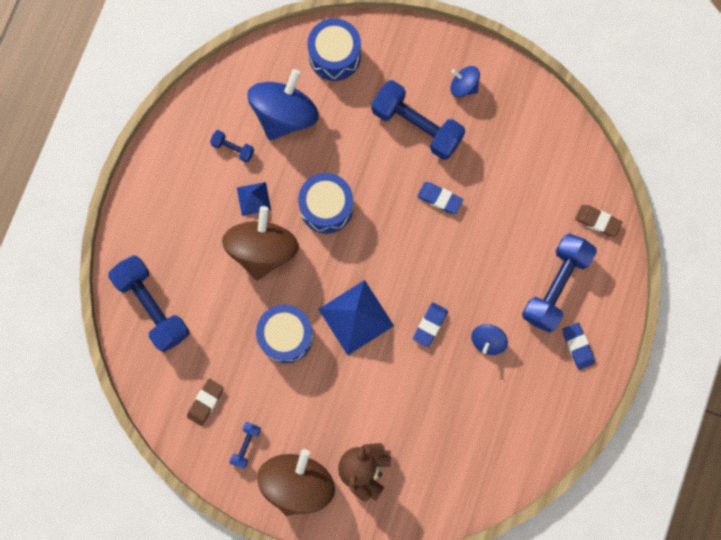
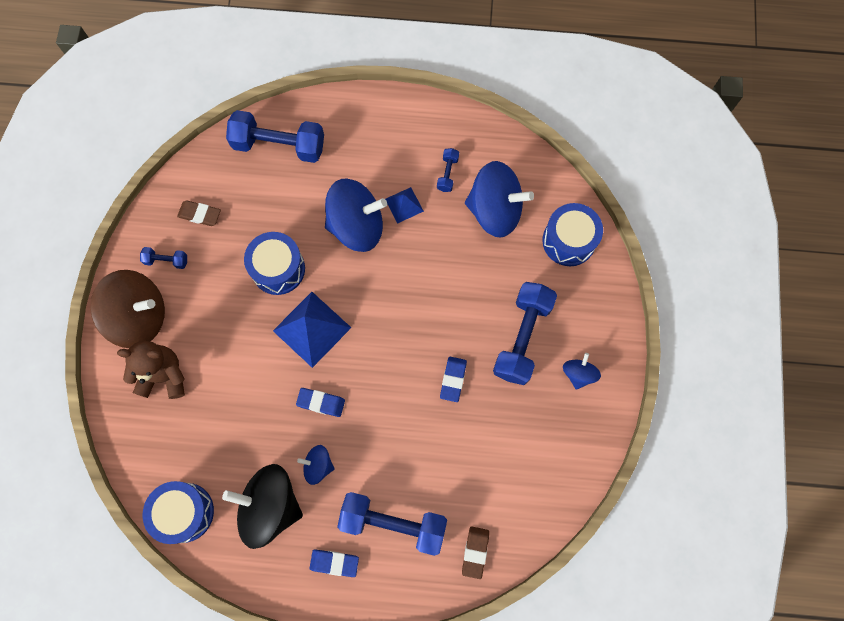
camera: 75 degrees right, 5 degrees down
(152, 306) = (279, 145): blue dumbbell -> blue dumbbell turned 60 degrees clockwise
(263, 249) = (357, 226): brown spinning top -> blue spinning top
(326, 207) = (414, 273): blue drum -> blue drum (184, 512)
(513, 393) = (270, 506): none -> black spinning top
(577, 346) = (334, 562): blue eraser -> blue eraser turned 45 degrees clockwise

